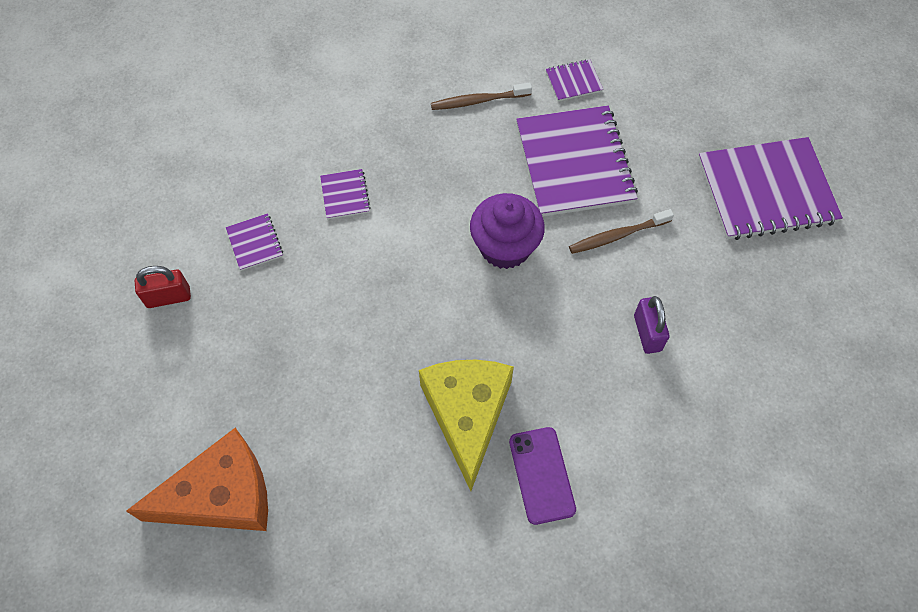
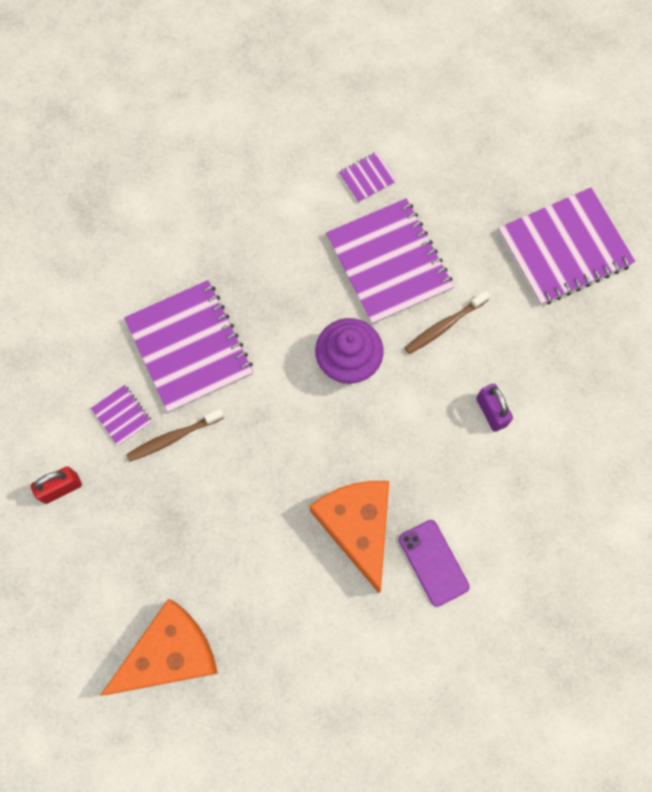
camera: 15 degrees left, 10 degrees up
(345, 195) = (189, 347): purple notebook -> purple notebook, size x2.30
(467, 415) = (357, 527): yellow cheese -> orange cheese
(478, 101) = (284, 220): brown toothbrush -> brown toothbrush (173, 437)

